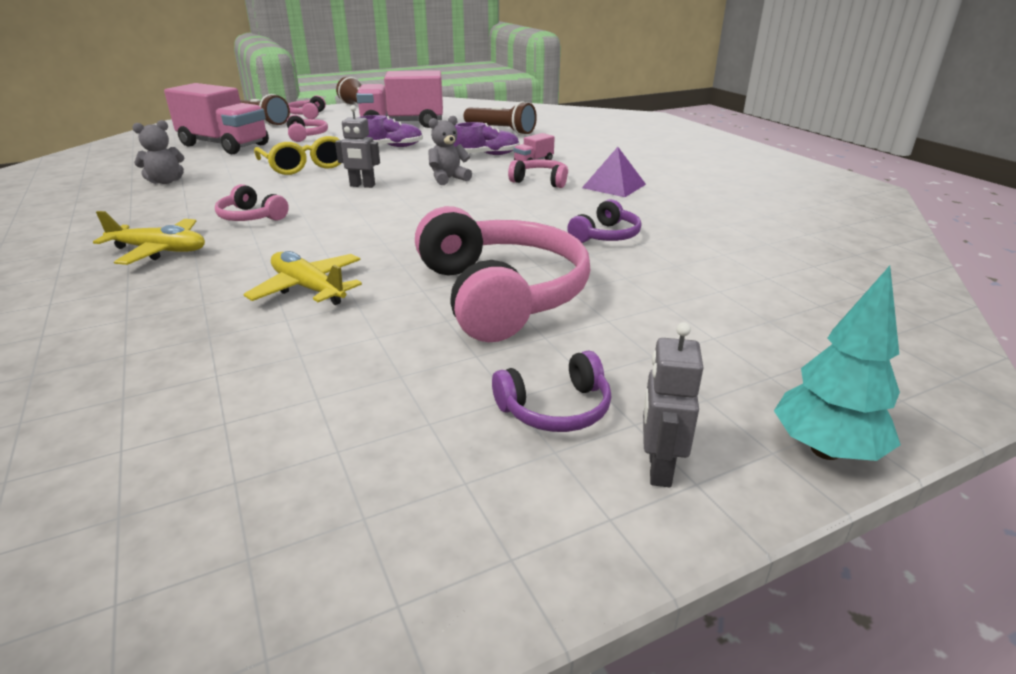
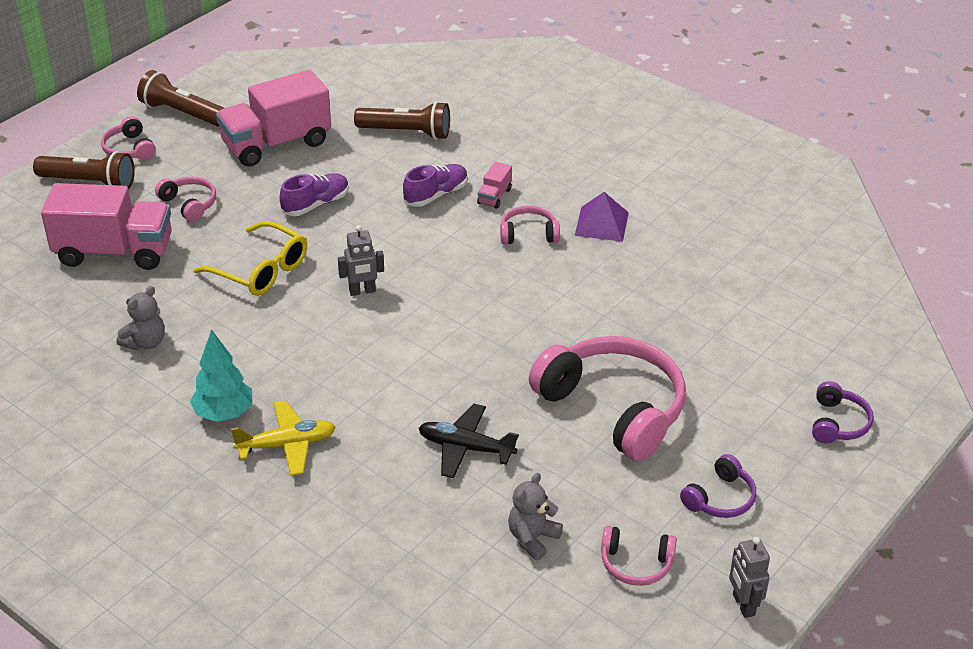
camera: 25 degrees left, 10 degrees up
(251, 217) = (311, 374): pink headphones -> pink headphones (636, 564)
(308, 288) = (466, 448): yellow plane -> black plane
(448, 179) = (436, 254): grey teddy bear -> grey teddy bear (532, 538)
(606, 235) = (642, 308): purple headphones -> purple headphones (838, 423)
(658, 468) = (797, 519): grey robot -> grey robot (743, 605)
(825, 450) = (873, 477): turquoise tree -> turquoise tree (224, 414)

